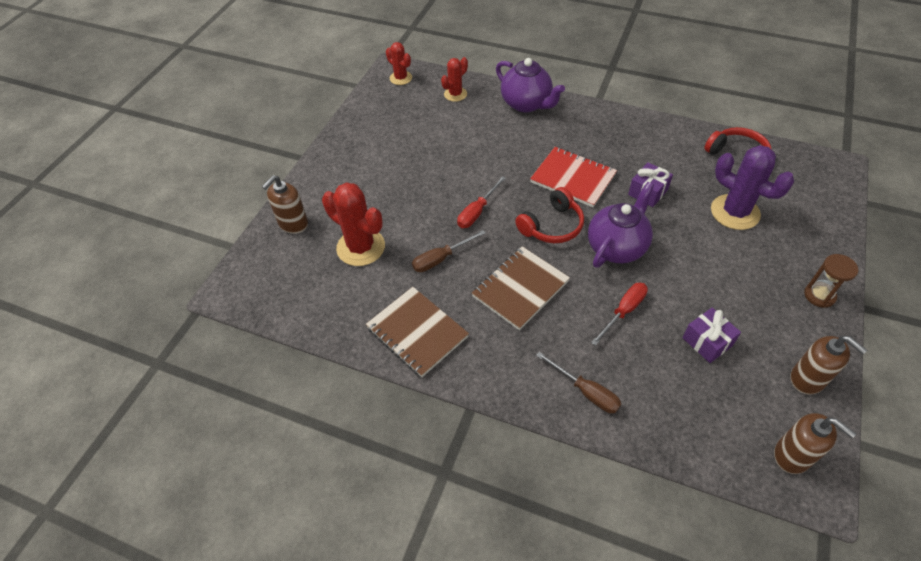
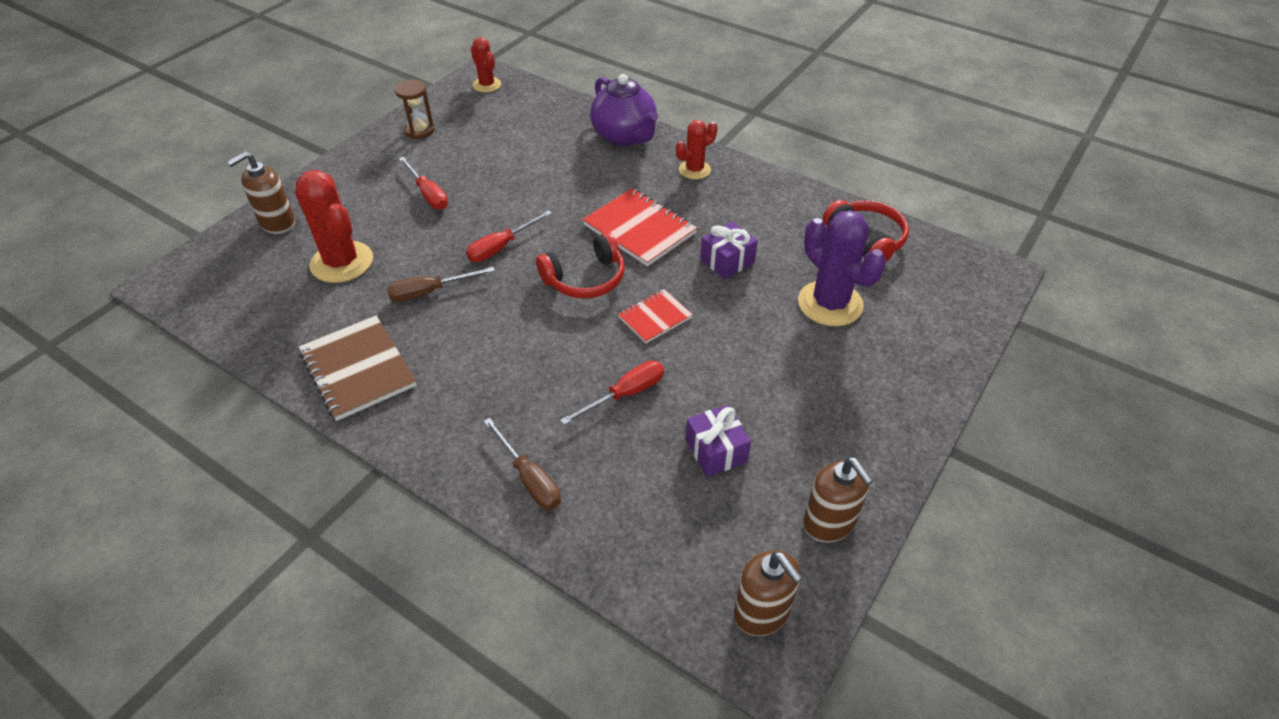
camera: 10 degrees right, 5 degrees down
(400, 178) = (428, 194): none -> red screwdriver
(455, 94) = (543, 112): red cactus -> red cactus (694, 170)
(520, 289) = (509, 343): brown notebook -> none
(616, 247) = (655, 317): purple teapot -> red notebook
(819, 295) = (895, 424): brown hourglass -> brown hourglass (419, 130)

